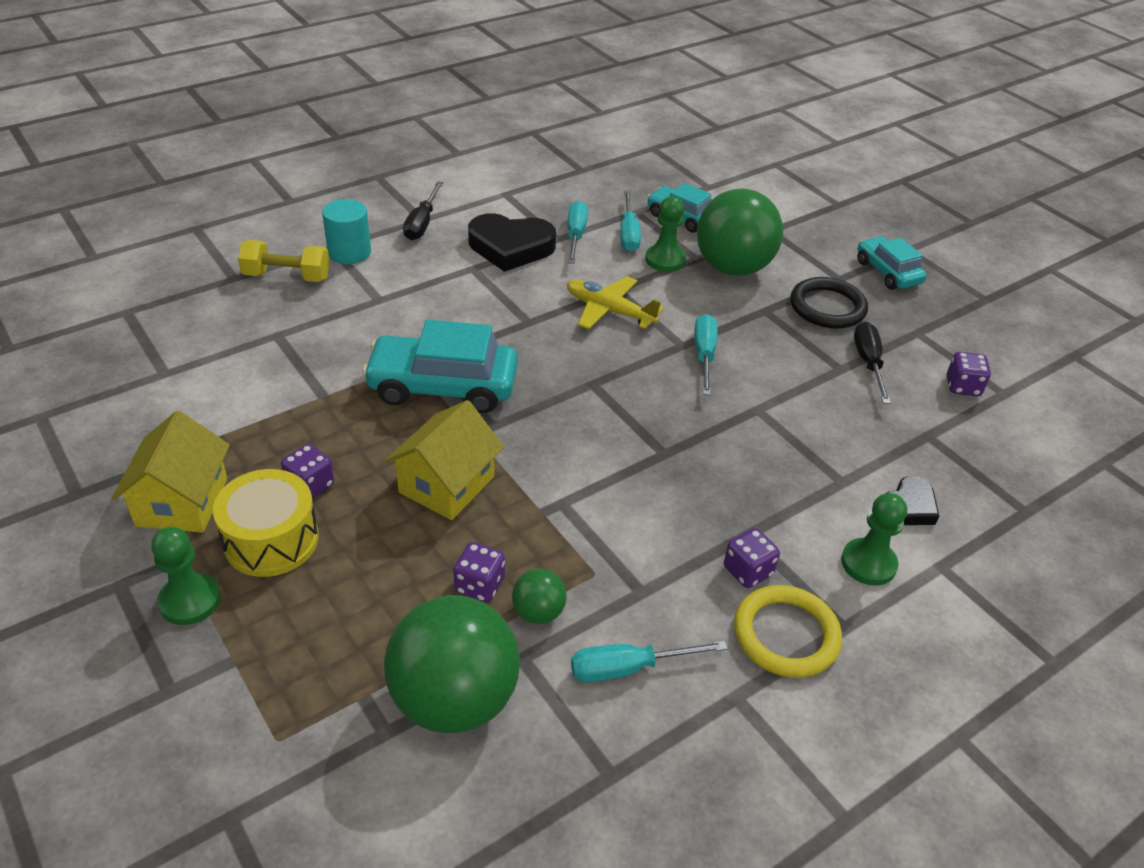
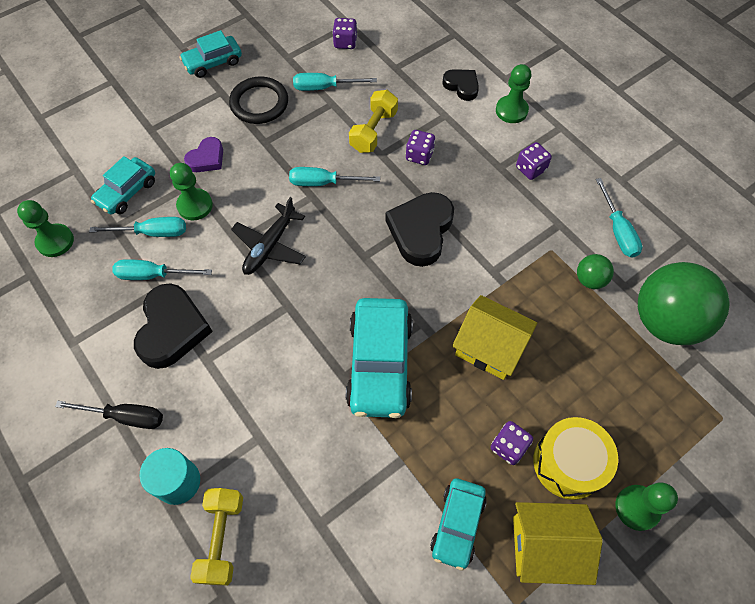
camera: 90 degrees left, 20 degrees up
(236, 432) = (457, 524): none -> turquoise car
(479, 585) = (576, 315): purple dice -> purple dice (419, 155)
(609, 311) = (270, 246): yellow plane -> black plane
(619, 180) = (55, 241): none -> green pawn
(629, 436) = (421, 231): none -> black heart
(733, 268) = (207, 158): green ball -> purple heart
(786, 635) = (573, 154): yellow ring -> none
(797, 404) = (373, 131): none -> yellow dumbbell
(868, 363) = (324, 87): black screwdriver -> turquoise screwdriver

